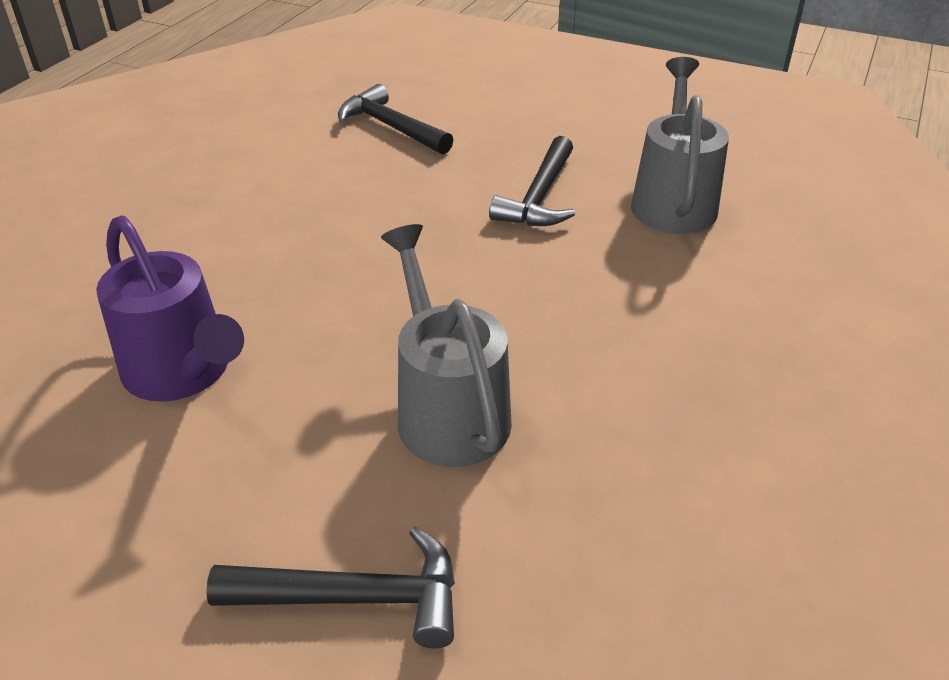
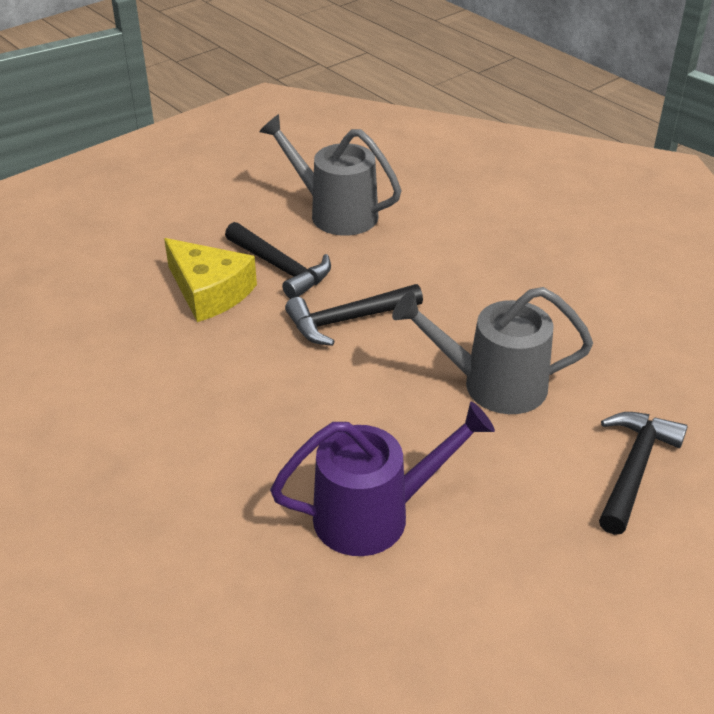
camera: 65 degrees left, 0 degrees up
(391, 127) = (100, 312): black hammer -> black hammer (348, 320)
(465, 169) = (209, 292): none -> yellow cheese

